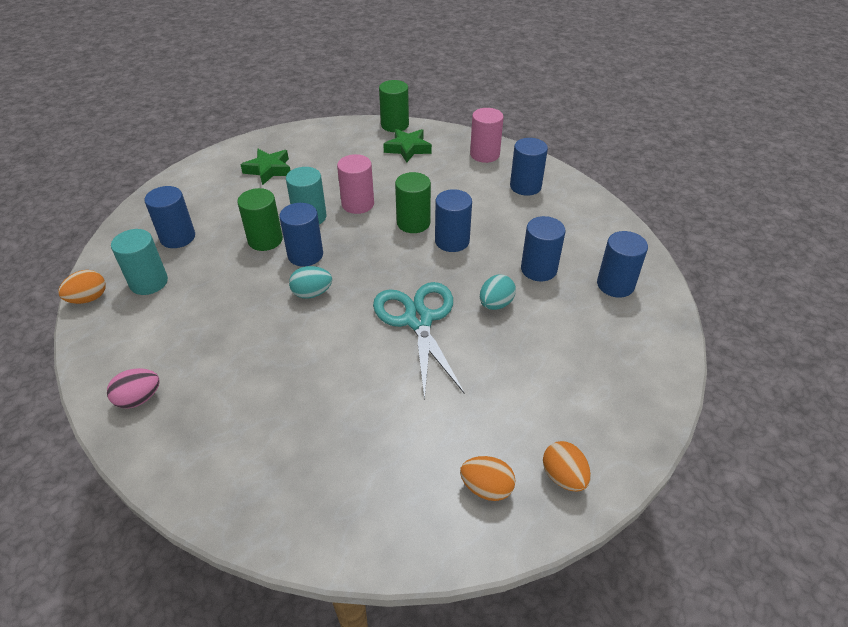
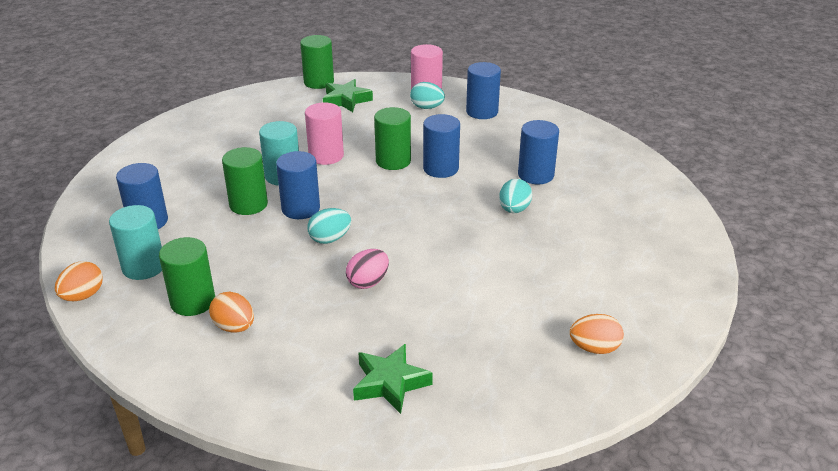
camera: 20 degrees left, 10 degrees down
(139, 399) = (207, 367): pink egg -> pink egg (368, 282)
(166, 328) = (193, 302): none -> green cylinder
(268, 170) = (209, 143): green star -> green star (390, 383)
(418, 320) = (450, 237): turquoise scissors -> none
(476, 171) = (427, 107): none -> turquoise egg
(563, 476) = (653, 323): orange egg -> orange egg (234, 327)
(615, 285) = (610, 173): blue cylinder -> none

